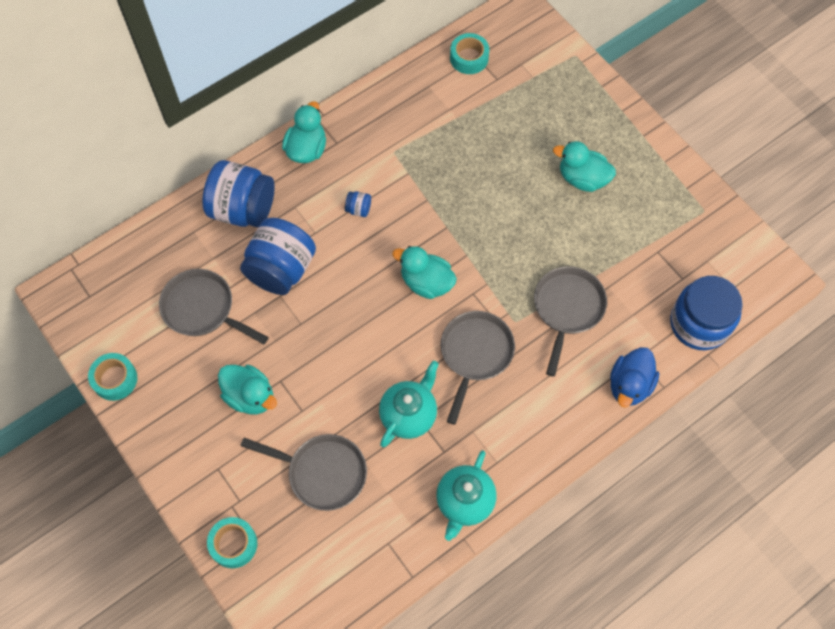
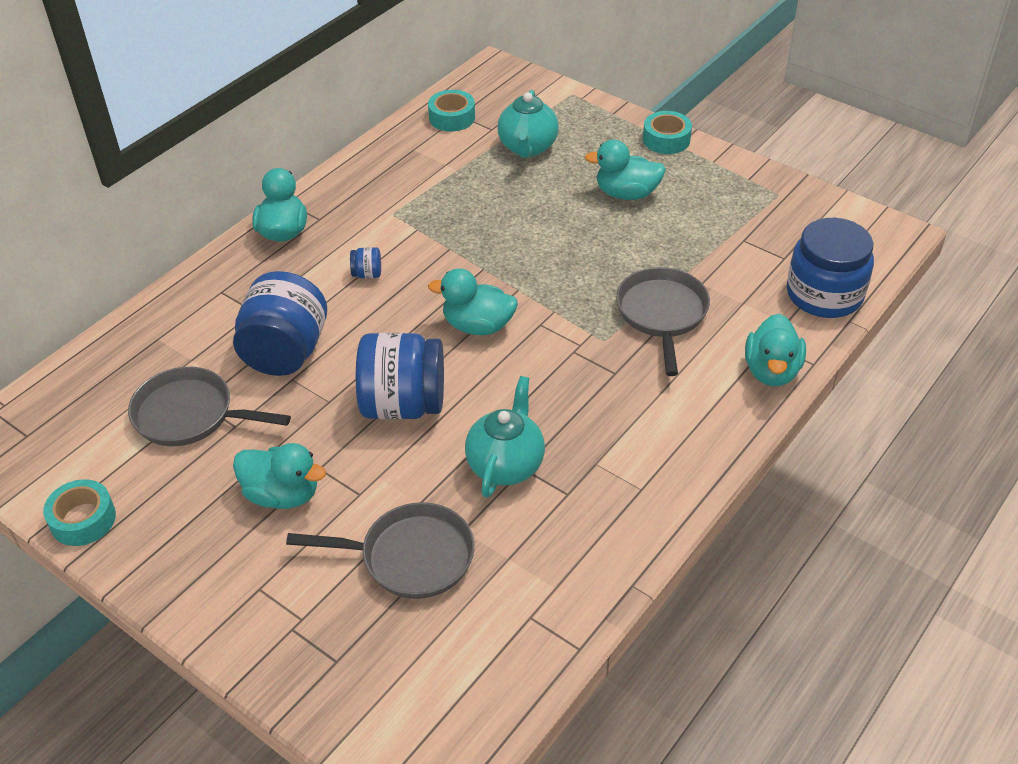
camera: 15 degrees left, 20 degrees down
(233, 544) = (308, 675): turquoise tape -> turquoise tape (666, 139)
(243, 209) = (218, 303): blue jar -> blue jar (403, 405)
(464, 502) = (617, 543): turquoise teapot -> turquoise teapot (528, 148)
(475, 354) = (567, 383): grey pan -> none
(629, 385) = (771, 371): blue duck -> turquoise duck

